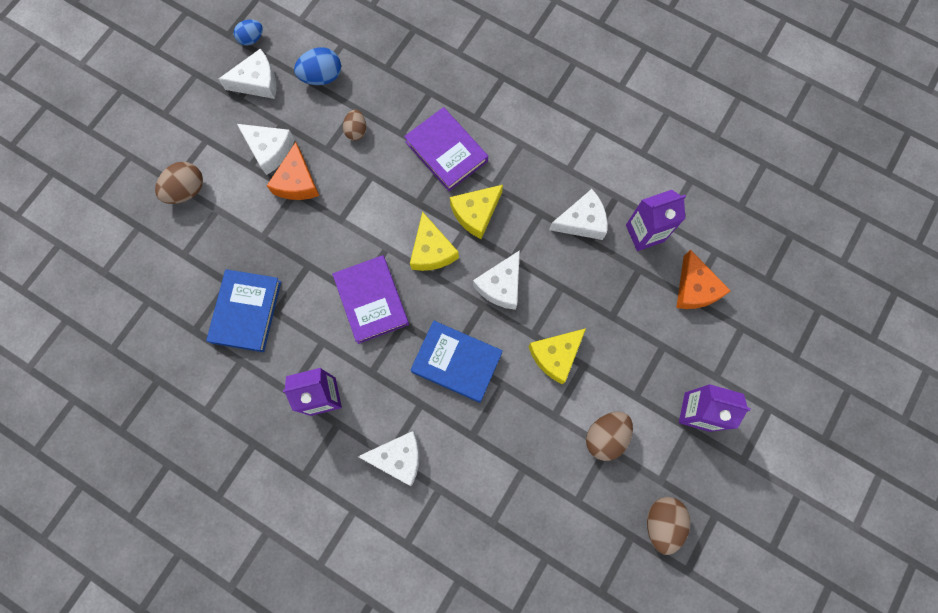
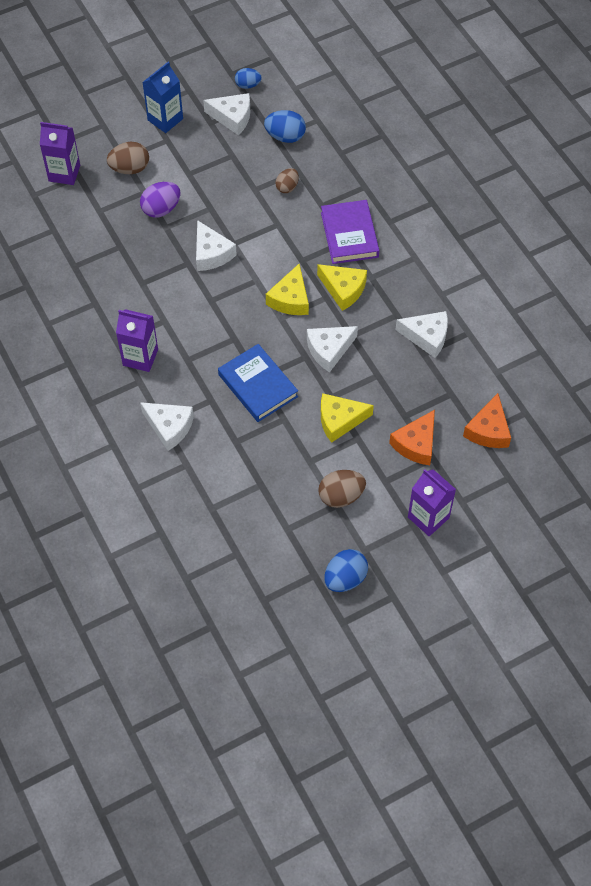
camera: 30 degrees right, 15 degrees down
(190, 118) = (165, 119): none -> blue carton
(246, 219) = (161, 209): none -> purple egg
(246, 312) = (121, 272): blue book -> none
(269, 150) = (210, 169): white cheese -> white cheese (211, 254)
(297, 182) = (217, 201): orange cheese -> orange cheese (416, 444)
(371, 300) = (220, 311): purple book -> none
(476, 213) = (343, 290): yellow cheese -> yellow cheese turned 135 degrees counterclockwise
(644, 233) = (473, 370): purple carton -> purple carton (64, 173)
(662, 522) = (345, 578): brown egg -> blue egg

